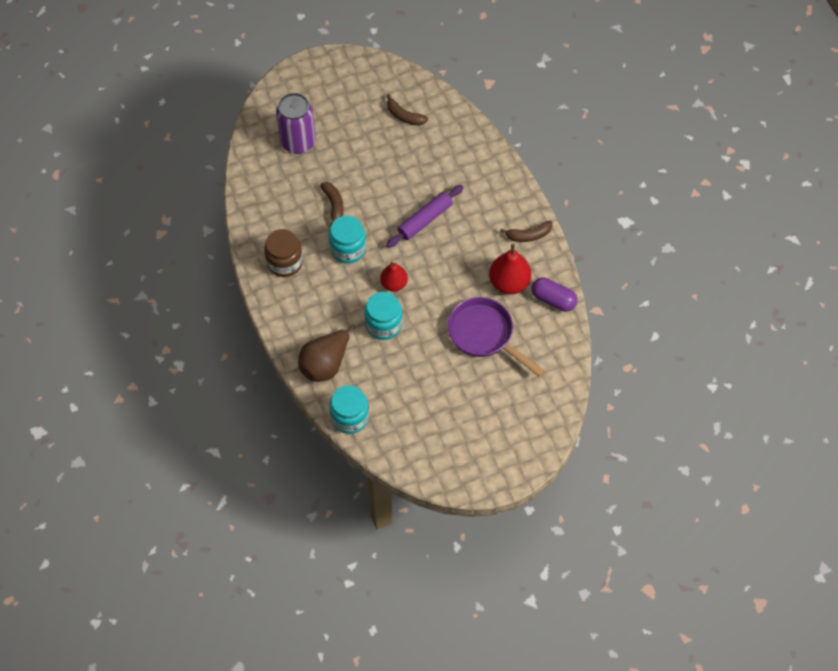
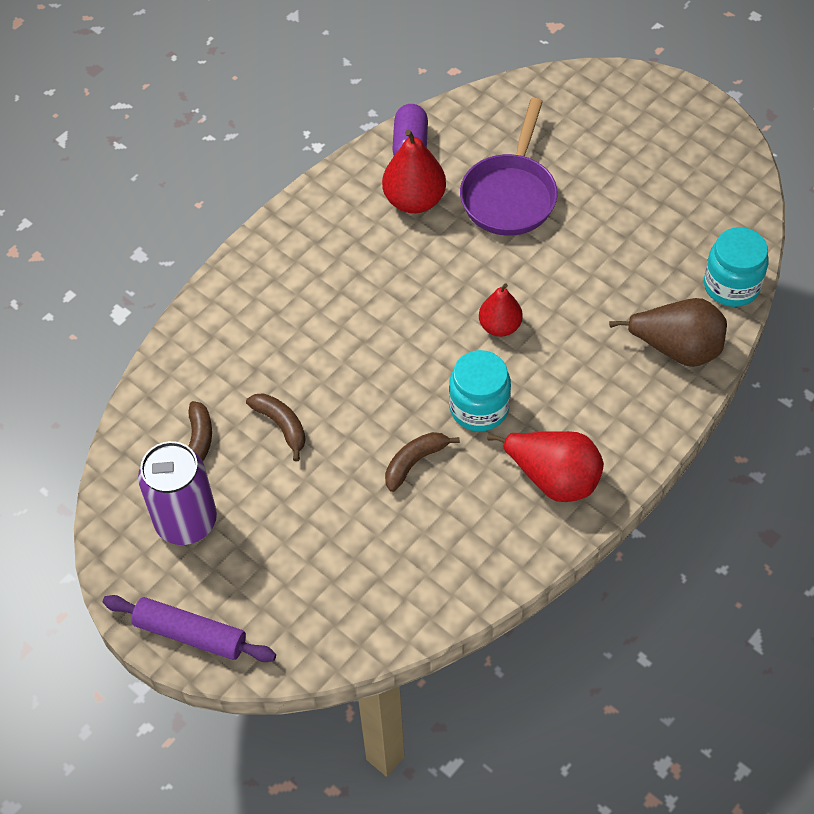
camera: 115 degrees left, 5 degrees down
(285, 262) = (553, 478): brown jar -> red pear
(298, 142) = (326, 570): purple can -> purple can (186, 521)
(383, 324) = (570, 310): turquoise jar -> none
(425, 220) = (372, 335): purple rolling pin -> purple rolling pin (190, 634)
(528, 235) = (326, 208): brown banana -> brown banana (281, 426)

